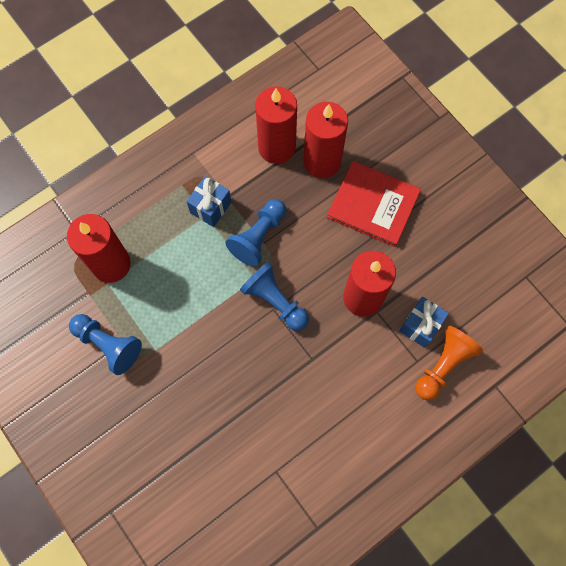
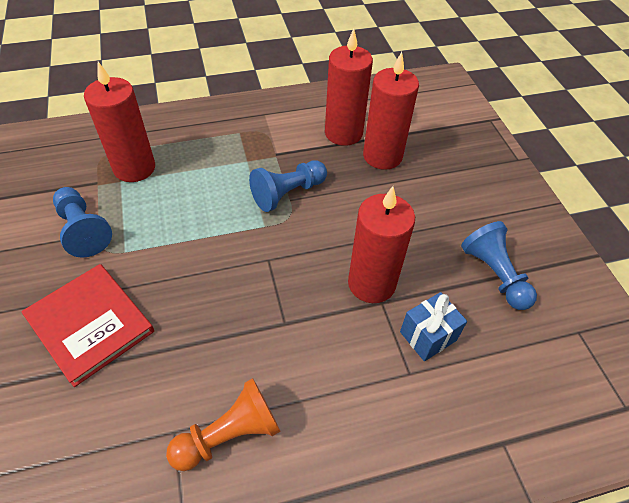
camera: 20 degrees right, 20 degrees down
(210, 207) = (255, 156): blue gift -> none
(275, 301) = (274, 252): blue pawn -> blue pawn (494, 274)
(373, 205) = (419, 205): red book -> red book (90, 324)
(443, 365) = (441, 390): orange pawn -> orange pawn (229, 434)

